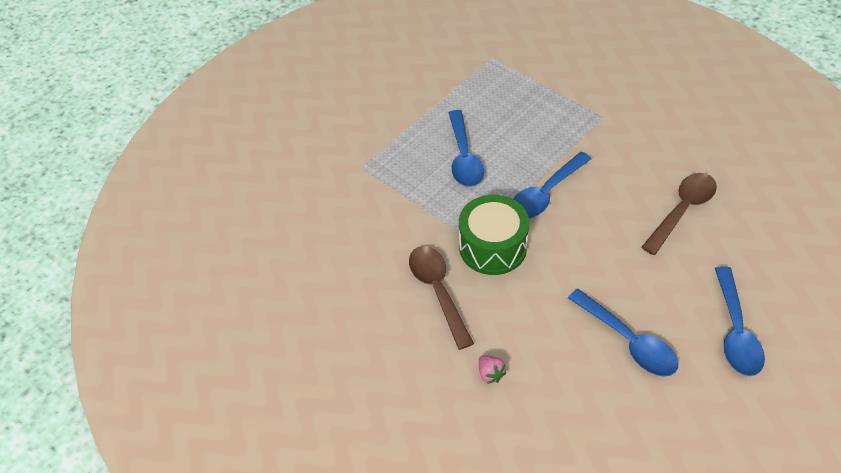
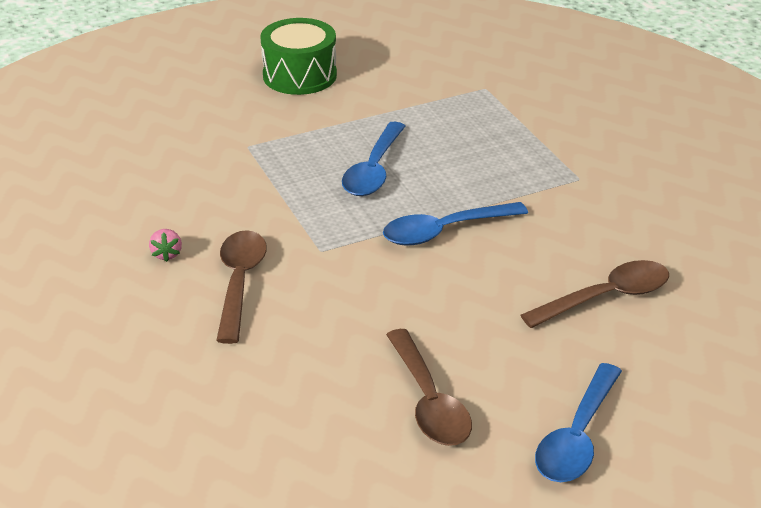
camera: 20 degrees right, 15 degrees down
(490, 373) = (236, 377): pink strawberry -> pink strawberry (167, 254)
(492, 247) = (338, 262): green drum -> green drum (299, 75)
(628, 341) = (429, 401): blue spoon -> brown spoon

